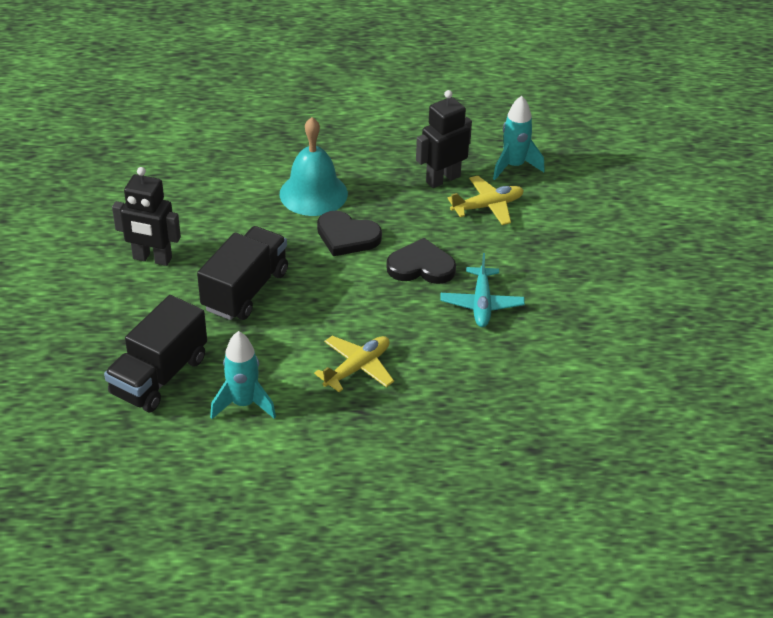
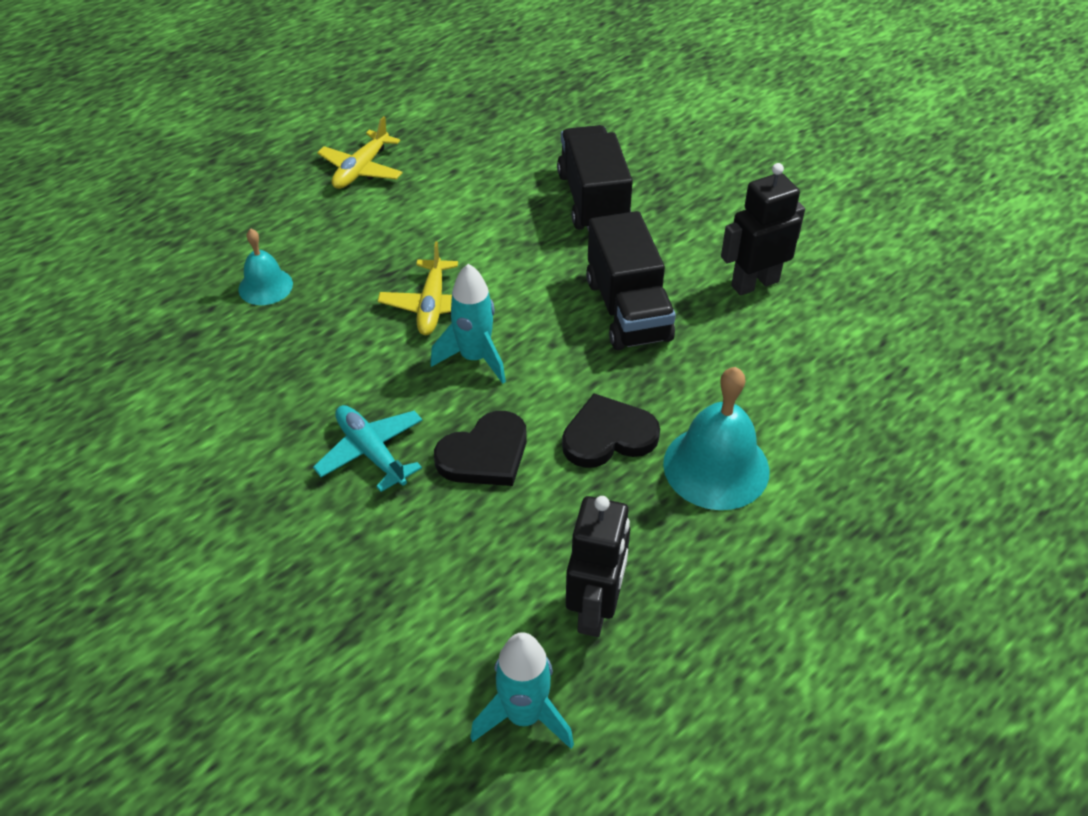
camera: 140 degrees right, 5 degrees up
(243, 404) = (496, 221): turquoise rocket -> turquoise rocket (474, 358)
(453, 455) = (265, 286): none -> turquoise bell
(488, 206) = (492, 605): yellow plane -> yellow plane (361, 169)

